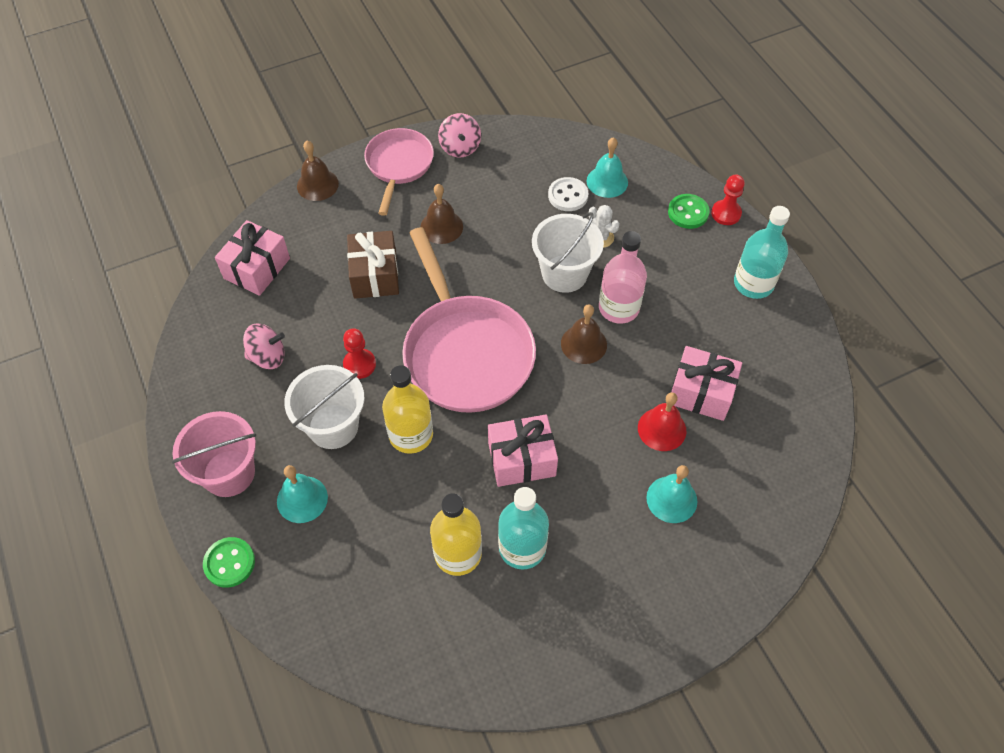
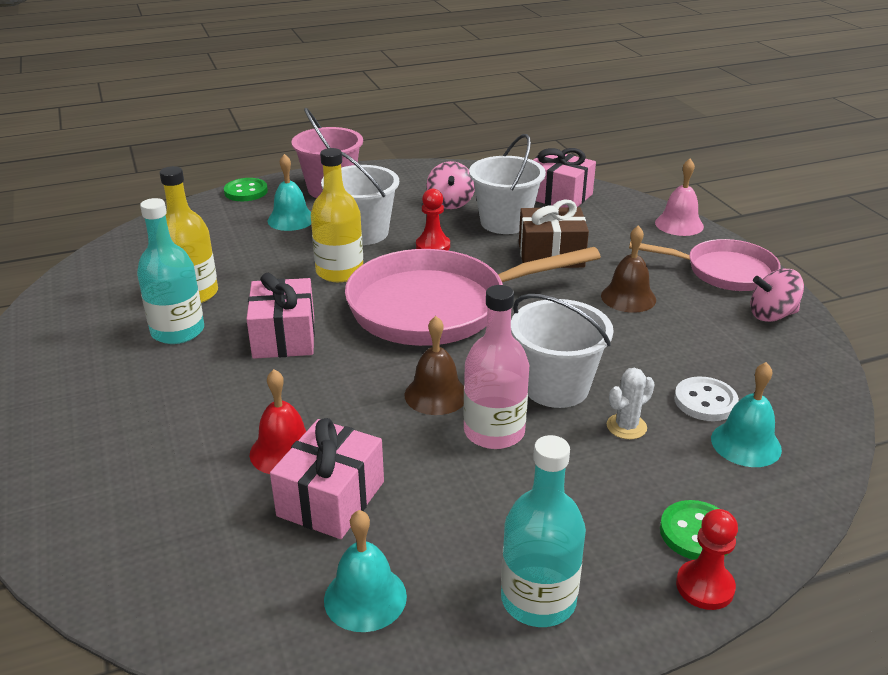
camera: 95 degrees right, 25 degrees down
(312, 310) = (505, 222): none -> white bucket
(317, 185) = (679, 224): brown bell -> pink bell
(671, 499) = (178, 448): turquoise bell -> turquoise bell (365, 597)

